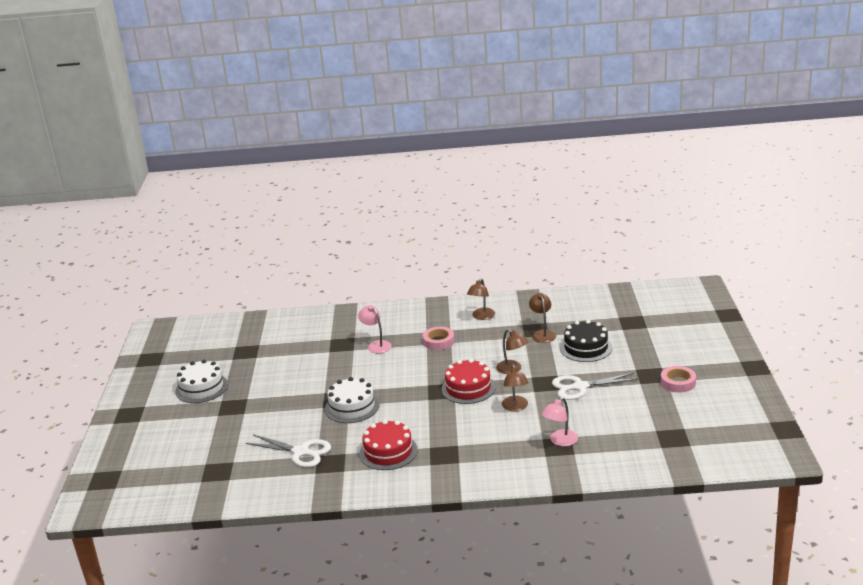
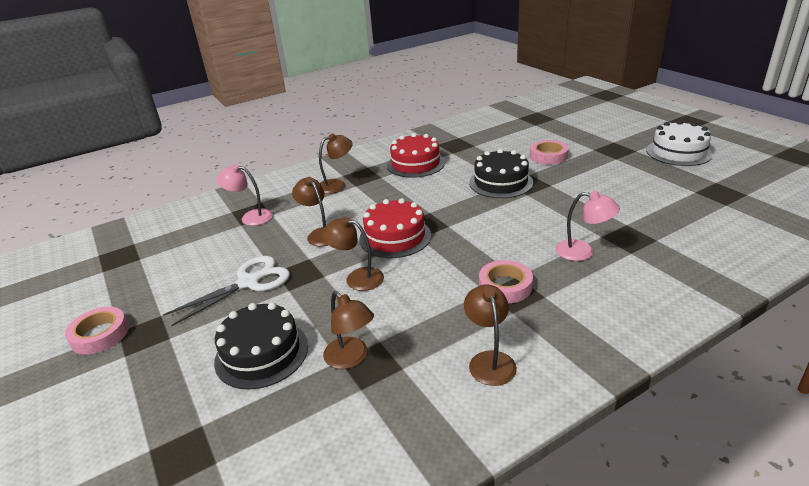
camera: 150 degrees right, 5 degrees up
(284, 419) = (548, 156): none -> pink tape
(300, 452) = (491, 143): white scissors -> none
(352, 407) = (501, 182): white cake -> black cake
(472, 452) = (336, 185): none -> brown lamp
(560, 441) = (250, 217): pink lamp -> pink lamp turned 90 degrees counterclockwise

